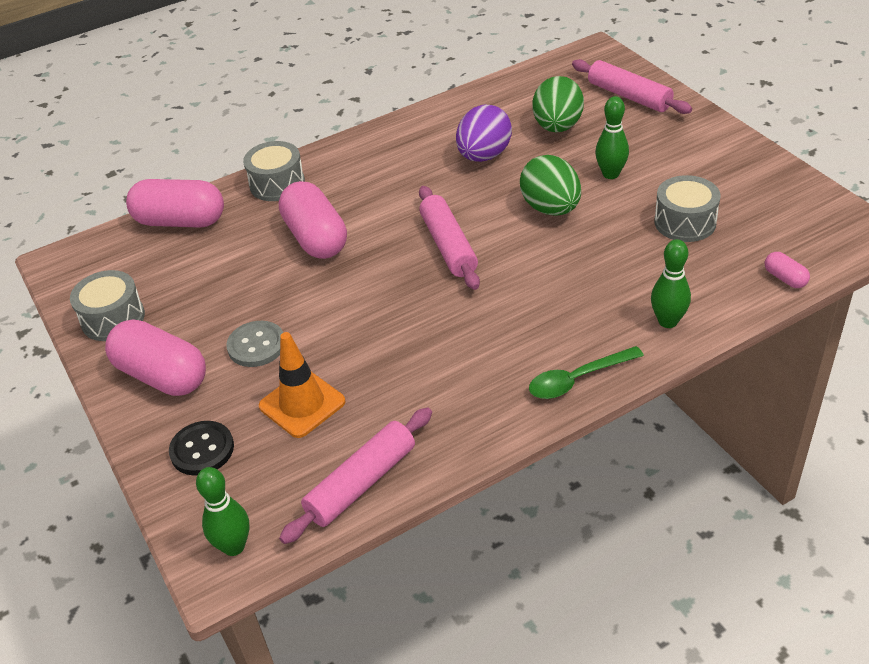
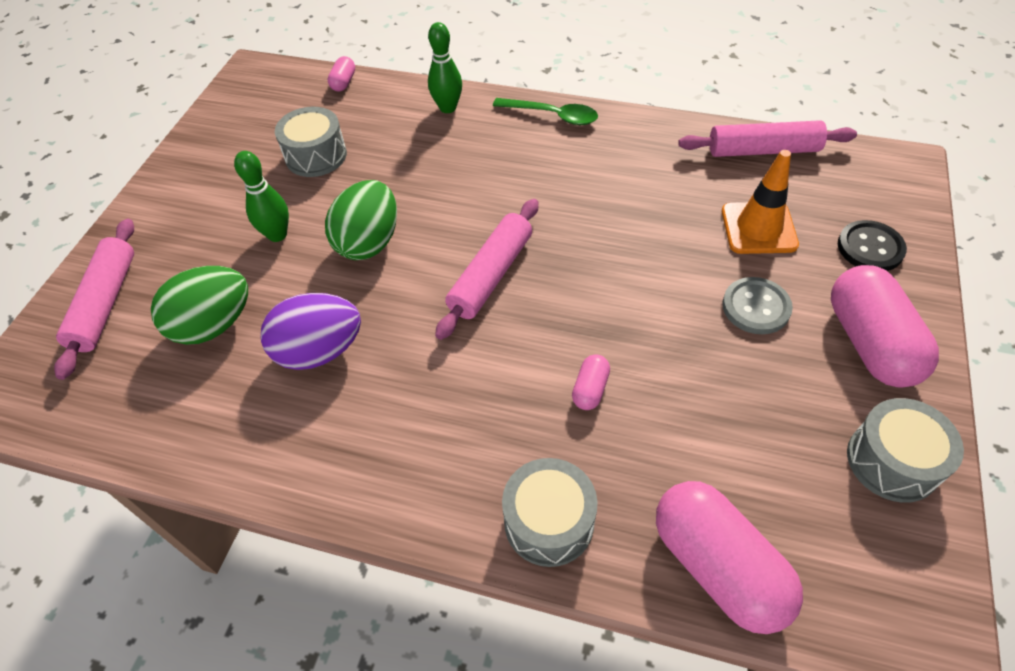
camera: 135 degrees left, 10 degrees up
(234, 546) = (885, 169): green bowling pin -> none
(316, 238) = (590, 389): pink capsule -> pink capsule, size x0.45

